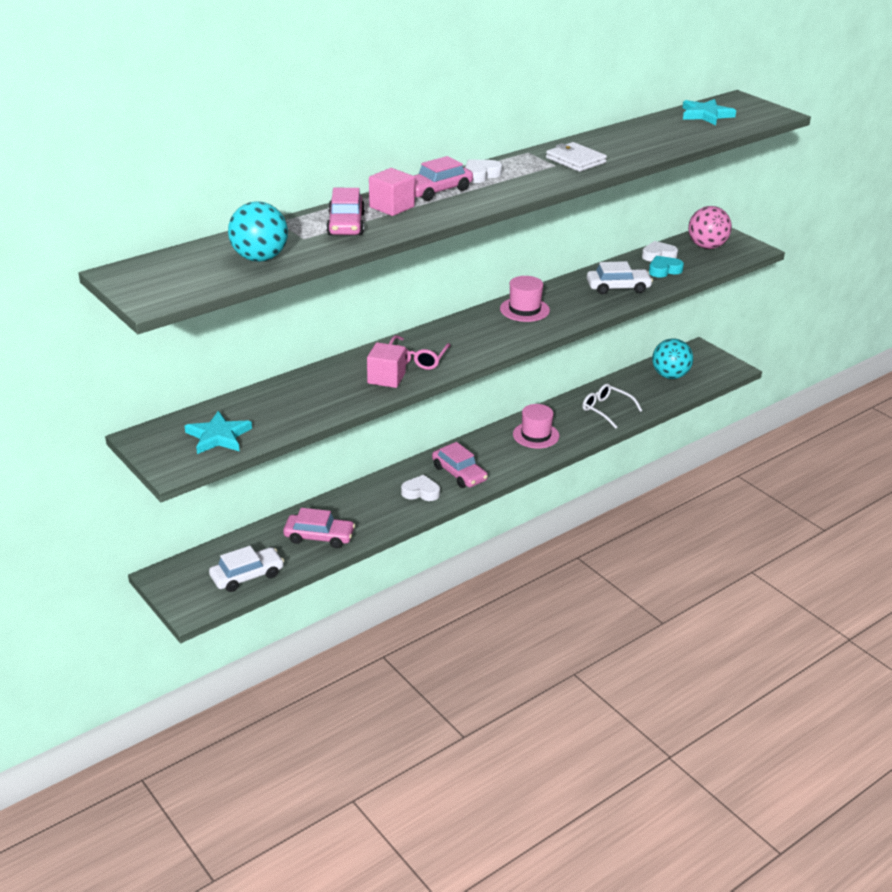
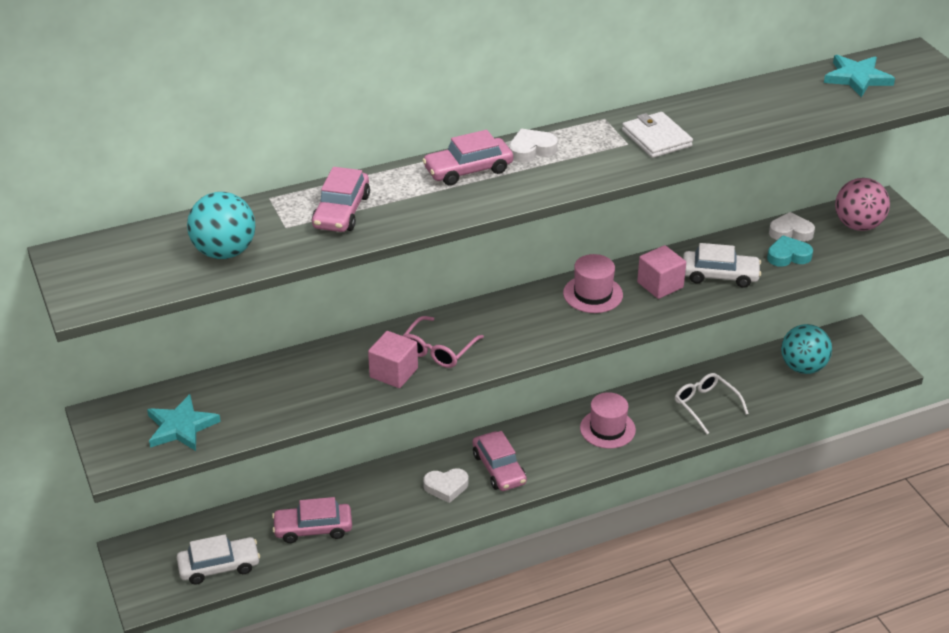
camera: 15 degrees right, 5 degrees up
(319, 537) = (313, 528): pink car -> pink car turned 150 degrees clockwise
(391, 207) = (405, 190): pink cube -> pink cube (660, 285)
(421, 492) = (446, 487): white heart -> white heart turned 150 degrees clockwise

